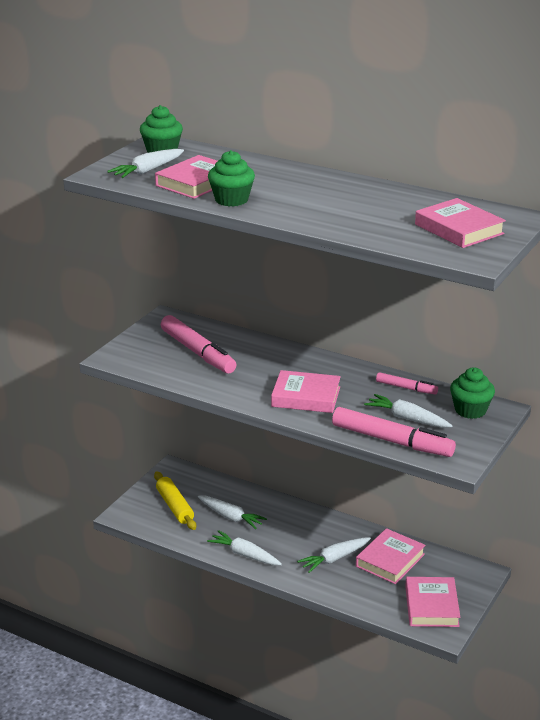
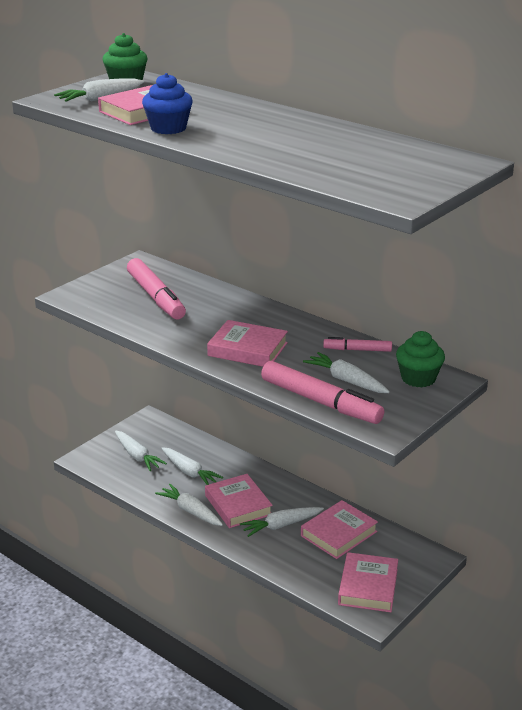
camera: 10 degrees right, 0 degrees up
(174, 506) = (137, 456): yellow rolling pin -> white carrot
(231, 200) = (168, 128): green cupcake -> blue cupcake
(406, 388) = (357, 350): pink marker -> pink marker turned 150 degrees clockwise
(459, 229) = (397, 169): pink book -> pink book (238, 505)

